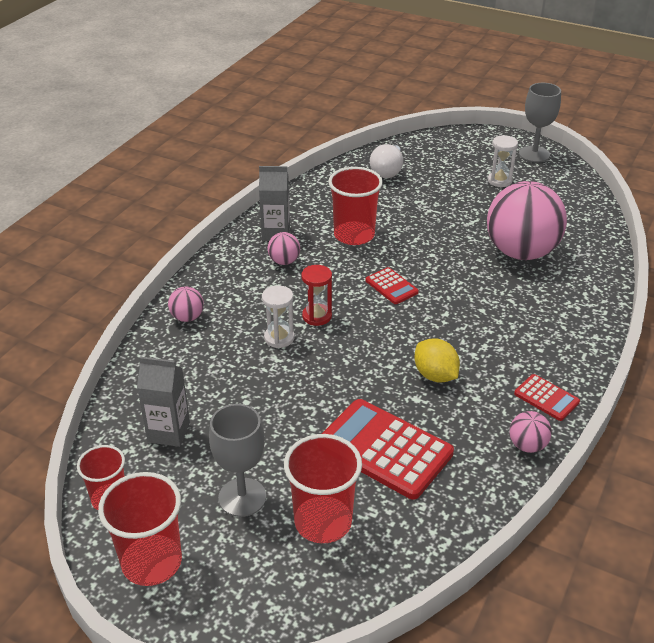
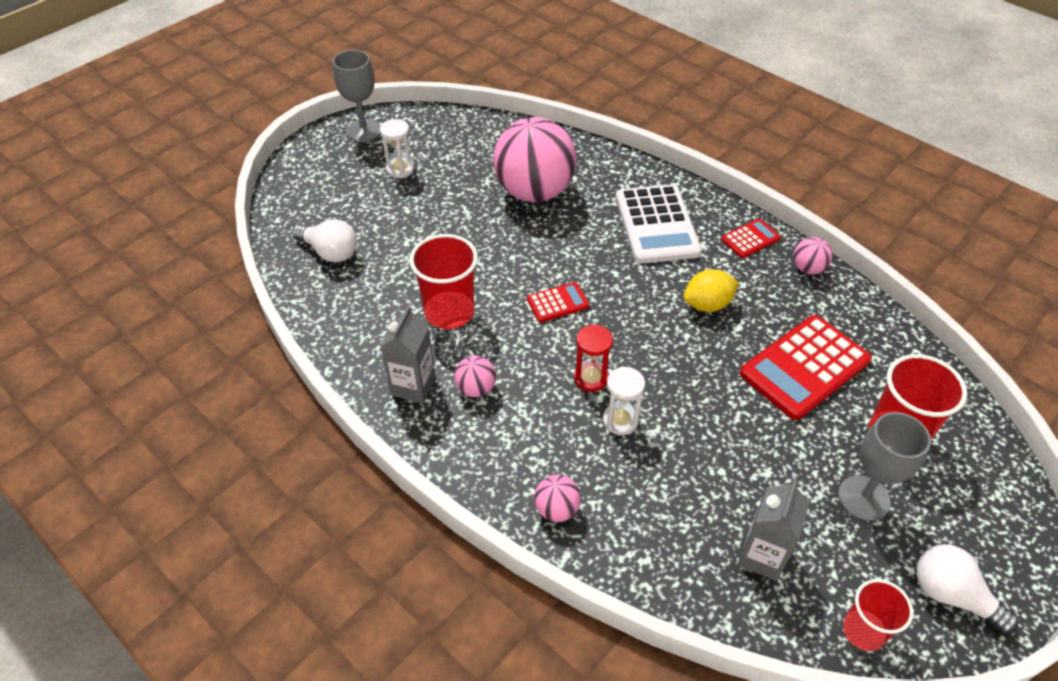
camera: 75 degrees left, 10 degrees up
(152, 562) = (951, 595): red cup -> white light bulb
(525, 331) = (656, 225): none -> white calculator

